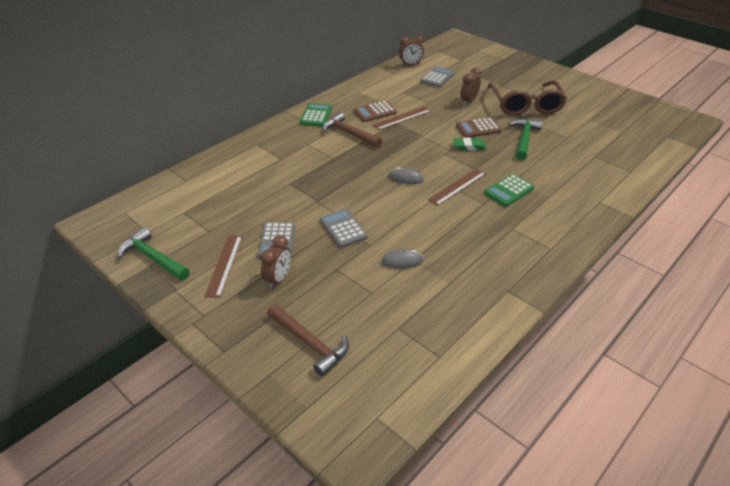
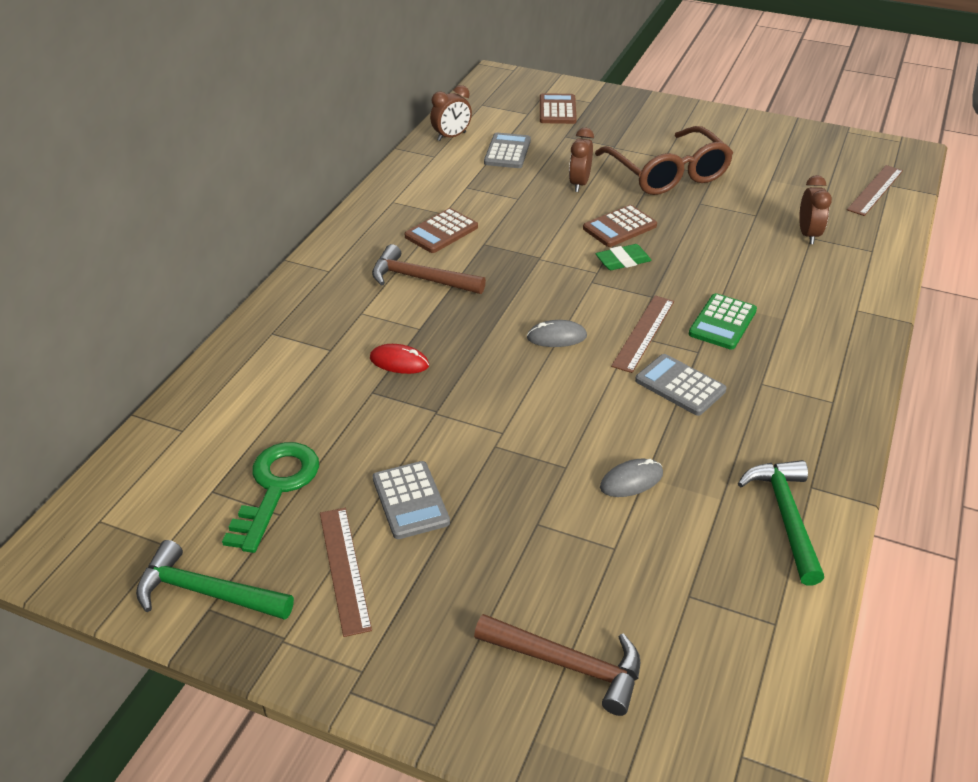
camera: 20 degrees left, 0 degrees up
(214, 218) = (275, 489): none -> green key
(278, 279) = (452, 568): brown clock -> brown clock (808, 235)
(312, 172) = (399, 362): none -> red mouse
(316, 115) = (345, 258): green calculator -> none
(343, 229) = (507, 450): grey calculator -> grey calculator (680, 385)
(402, 118) = (491, 234): brown ruler -> brown ruler (875, 190)
(480, 60) = (557, 110): none -> brown calculator
(524, 139) = (697, 231): green hammer -> green hammer (786, 517)

